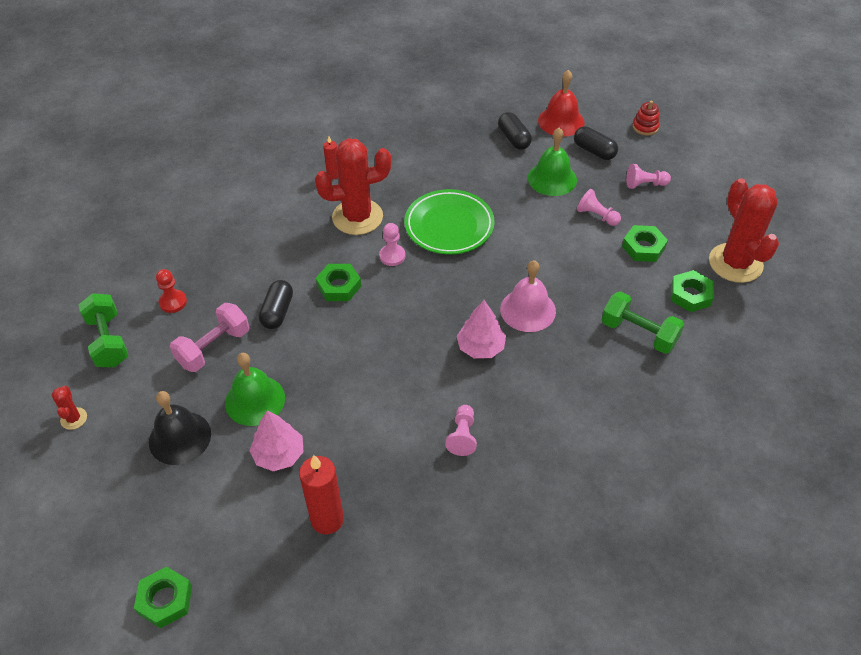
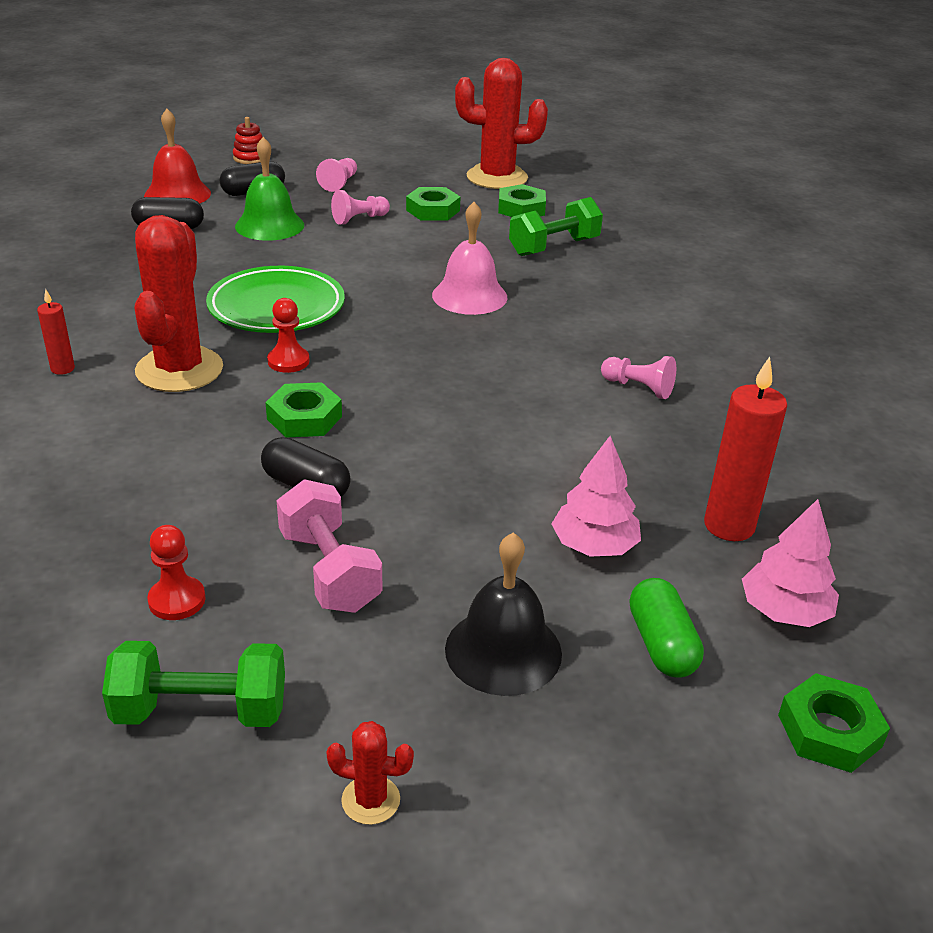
camera: 70 degrees left, 15 degrees down
(207, 506) = (661, 644): none -> green capsule
(255, 400) = (474, 548): green bell -> none
(392, 256) = (288, 361): pink pawn -> red pawn
(481, 347) = (506, 340): pink tree -> pink tree (784, 611)

